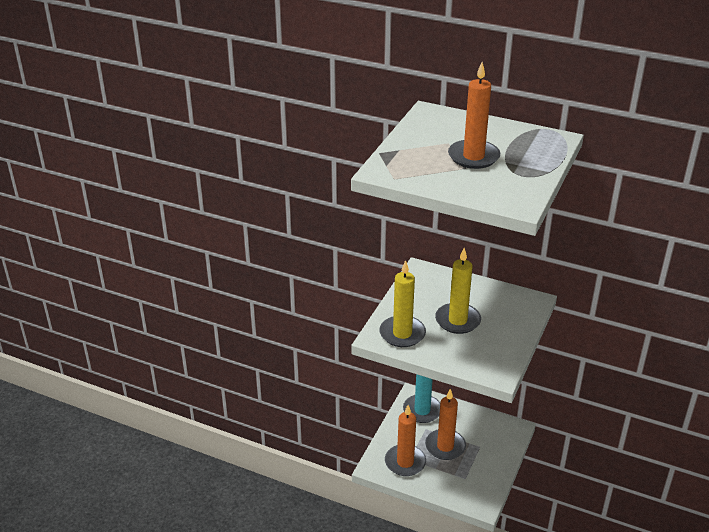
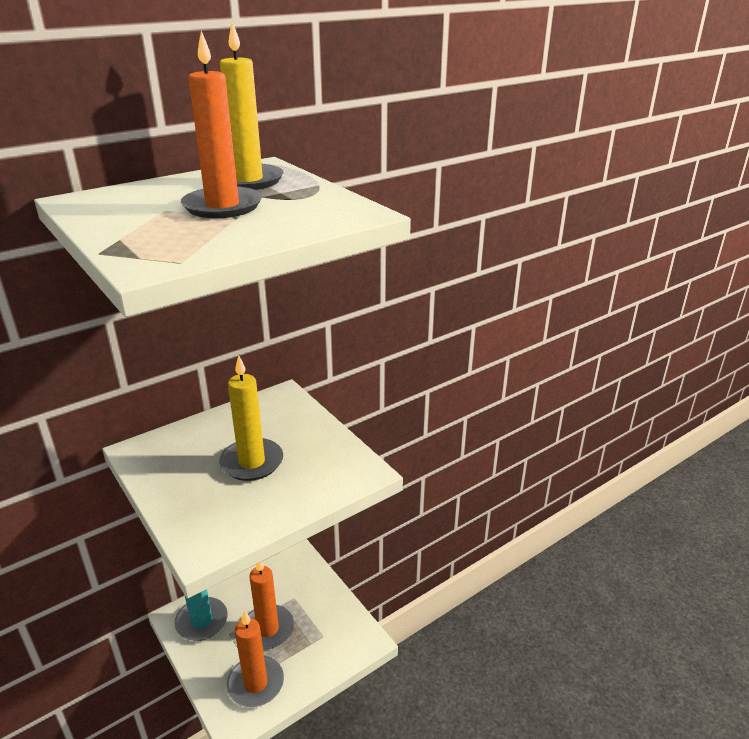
camera: 60 degrees left, 5 degrees down
(402, 334) = (221, 521): yellow candle -> yellow candle (248, 181)

